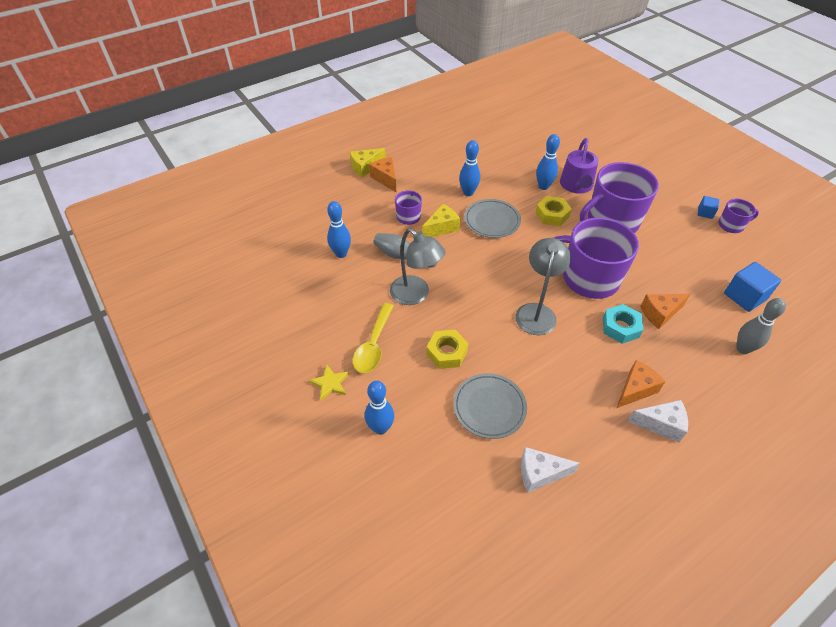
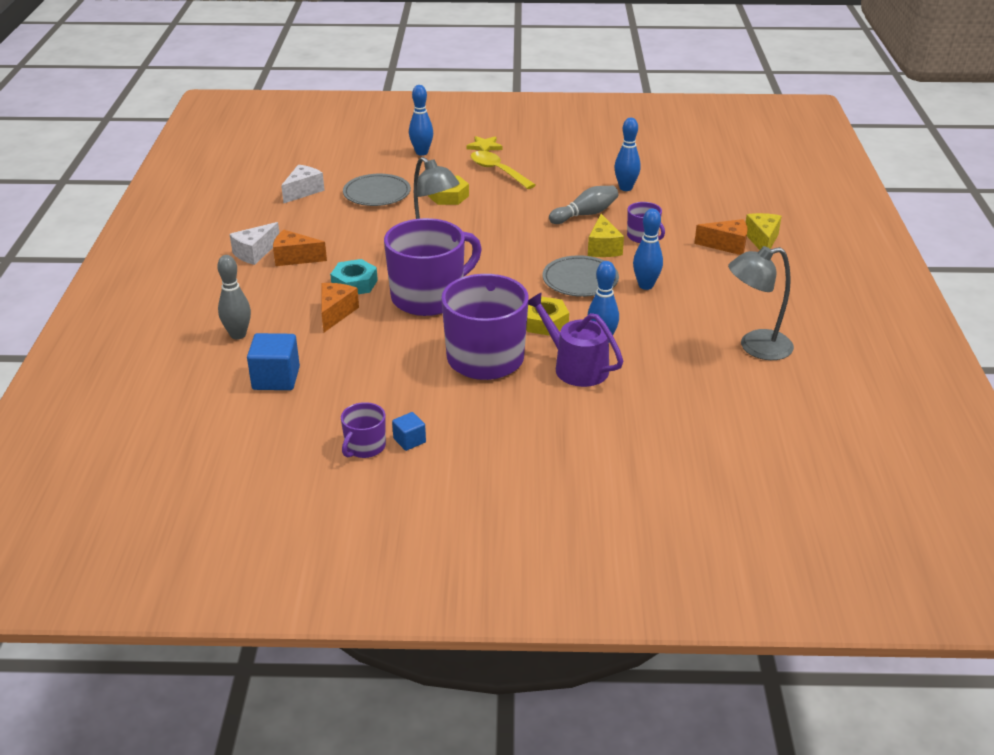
camera: 125 degrees right, 15 degrees down
(415, 295) = (528, 204): grey lamp -> grey lamp (755, 347)
(635, 389) = (295, 258): orange cheese -> orange cheese turned 105 degrees clockwise

